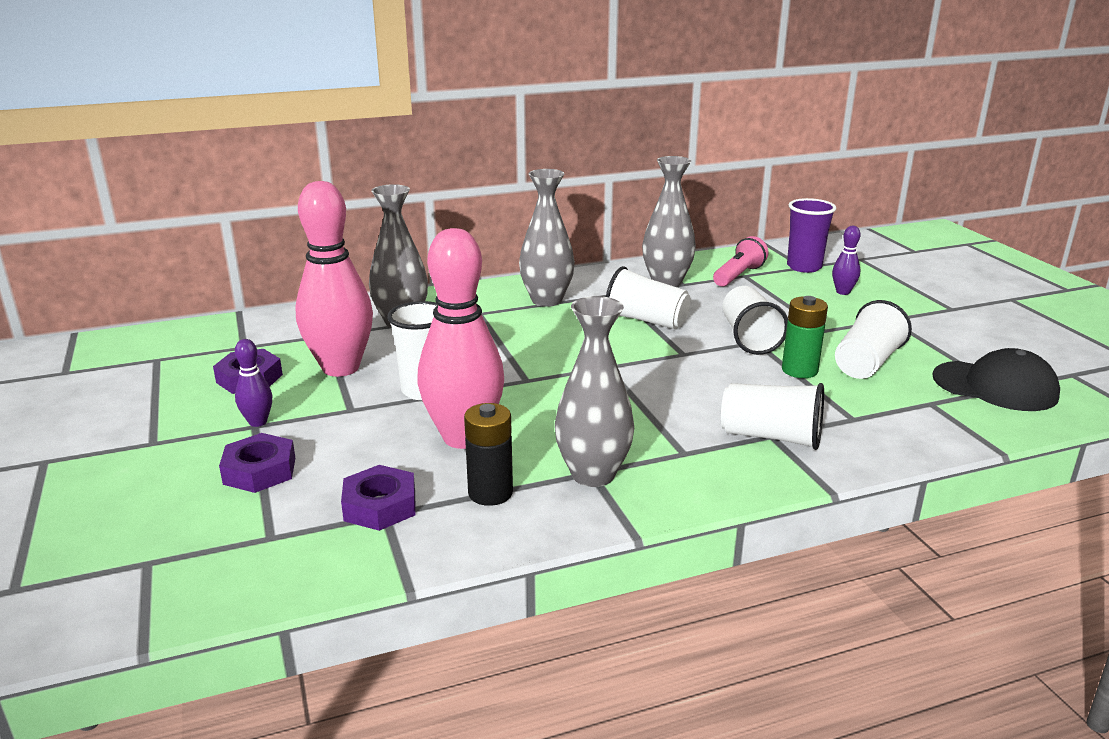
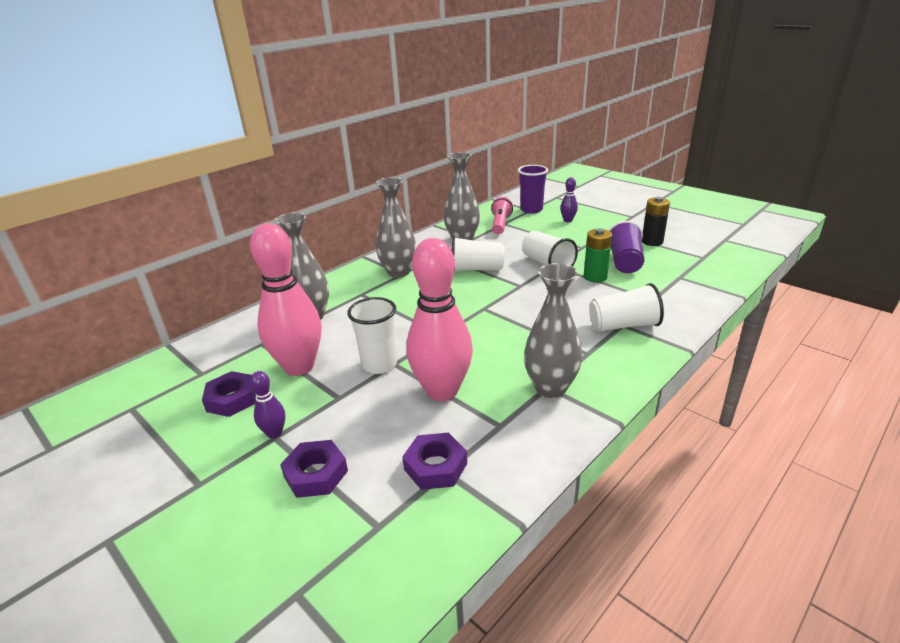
camera: 25 degrees left, 5 degrees up
(490, 493) = (500, 426): black battery -> black battery (652, 242)
(866, 363) = (624, 262): white cup -> purple cup
(995, 386) = (699, 257): black cap -> none

